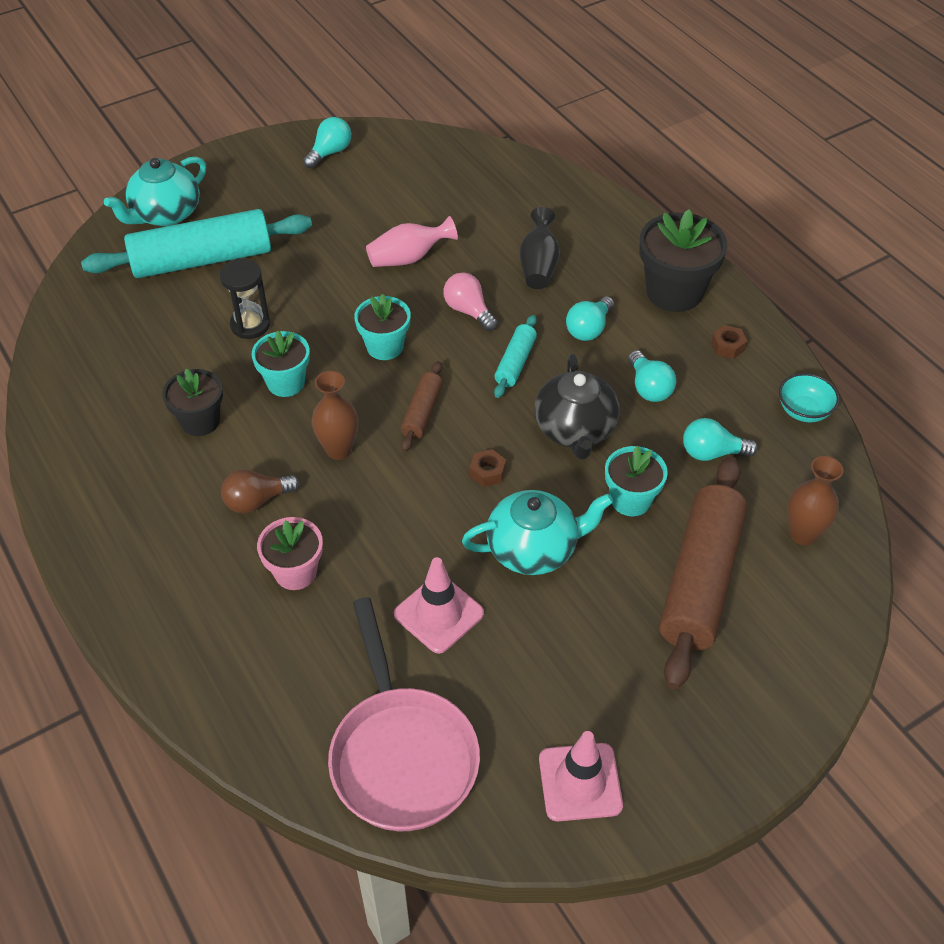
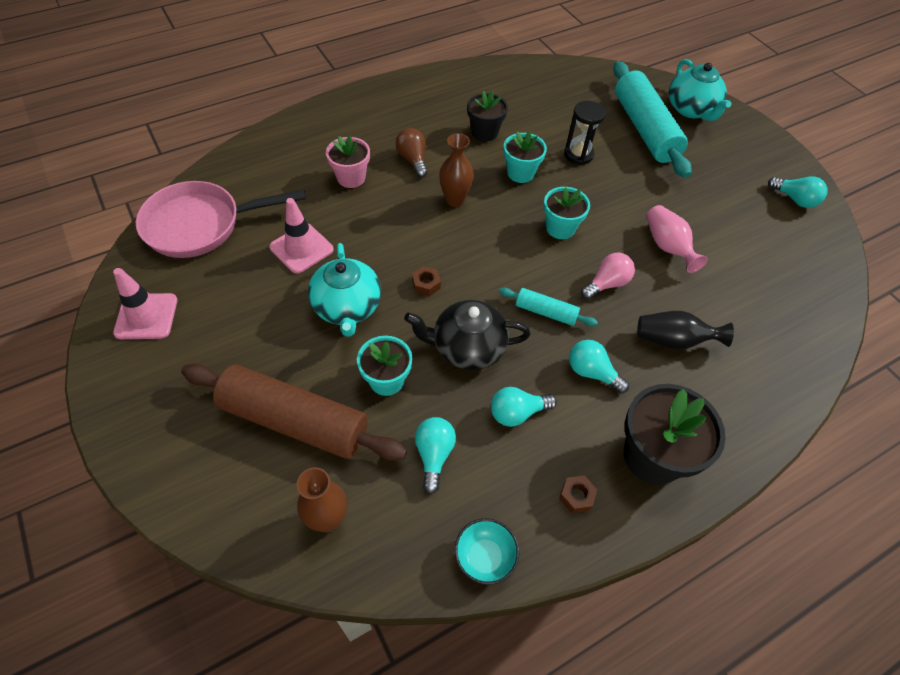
camera: 90 degrees right, 5 degrees up
(165, 214) = (691, 109): turquoise teapot -> turquoise teapot turned 150 degrees counterclockwise
(422, 412) = (489, 248): brown rolling pin -> none

